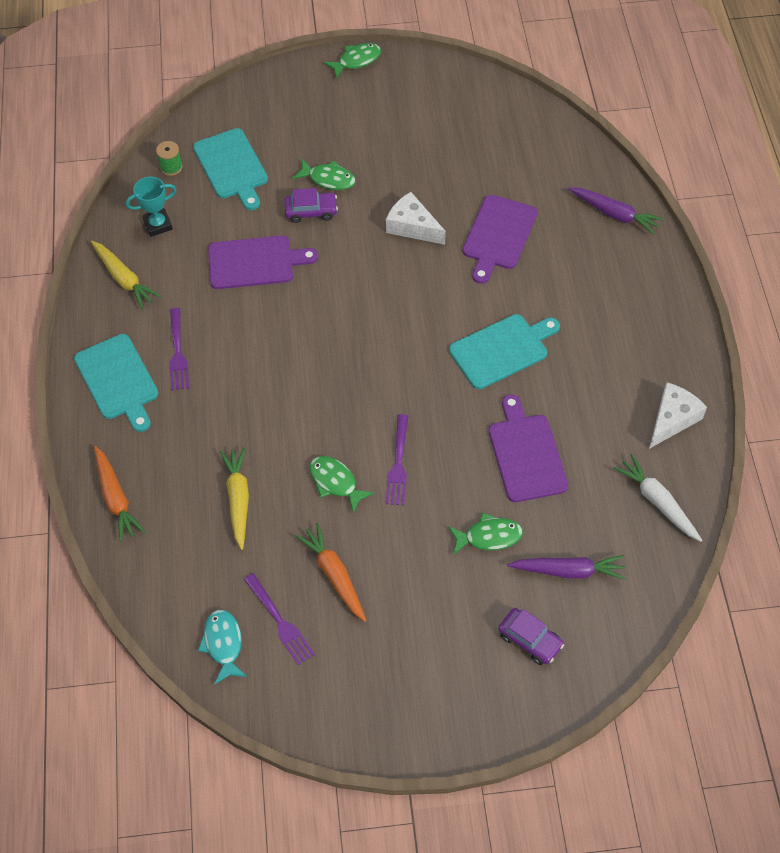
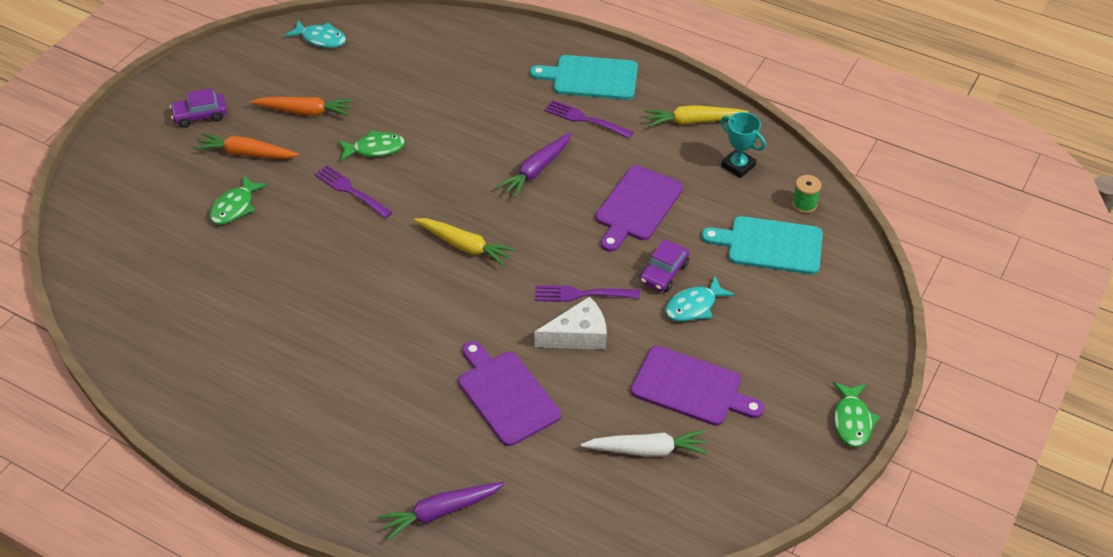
camera: 125 degrees right, 10 degrees down
(116, 498) = (487, 37): orange carrot -> orange carrot (246, 153)
(158, 224) = (738, 166): turquoise trophy -> turquoise trophy turned 60 degrees counterclockwise
(238, 499) = (419, 93): yellow carrot -> yellow carrot (464, 246)
(279, 621) = (305, 70): purple fork -> purple fork (582, 294)
(328, 179) = (694, 306): green fish -> turquoise fish
(502, 350) = (381, 317): turquoise cutting board -> none
(526, 454) = (272, 271): purple cutting board -> purple cutting board (691, 388)
(530, 640) = (138, 183): purple car -> purple car (200, 115)
(568, 571) = (156, 235): purple carrot -> purple carrot (536, 170)
(657, 502) = (138, 326): white carrot -> white carrot (647, 450)
(672, 419) = (190, 390): white cheese -> none

